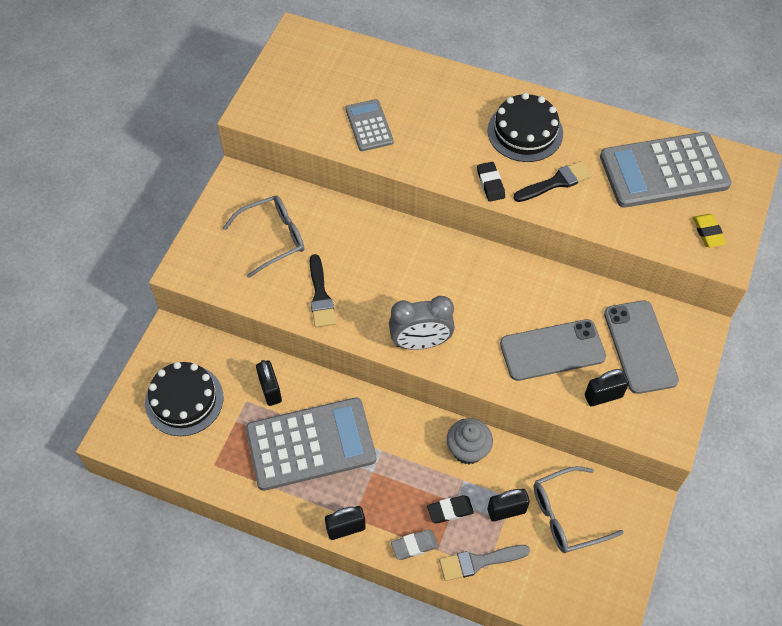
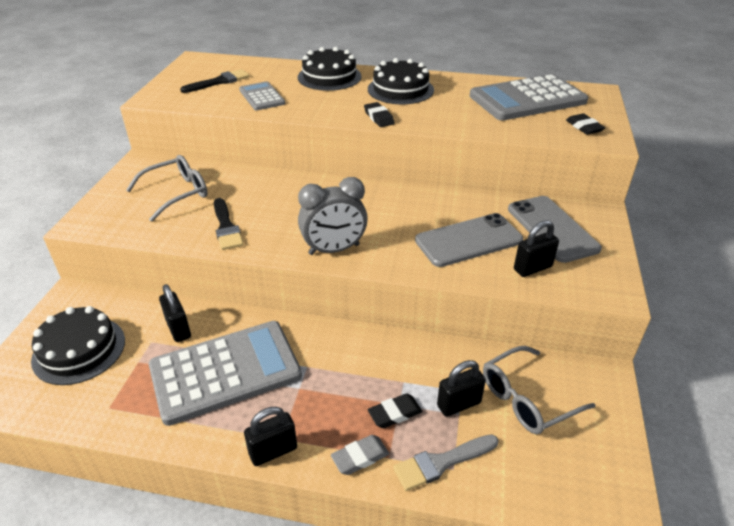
camera: 10 degrees left, 20 degrees down
(448, 94) = (329, 77): none -> black cake
(468, 450) = (401, 353): grey cupcake -> none
(556, 182) = (437, 112): black brush -> black brush (219, 82)
(708, 232) = (584, 127): yellow eraser -> black eraser

